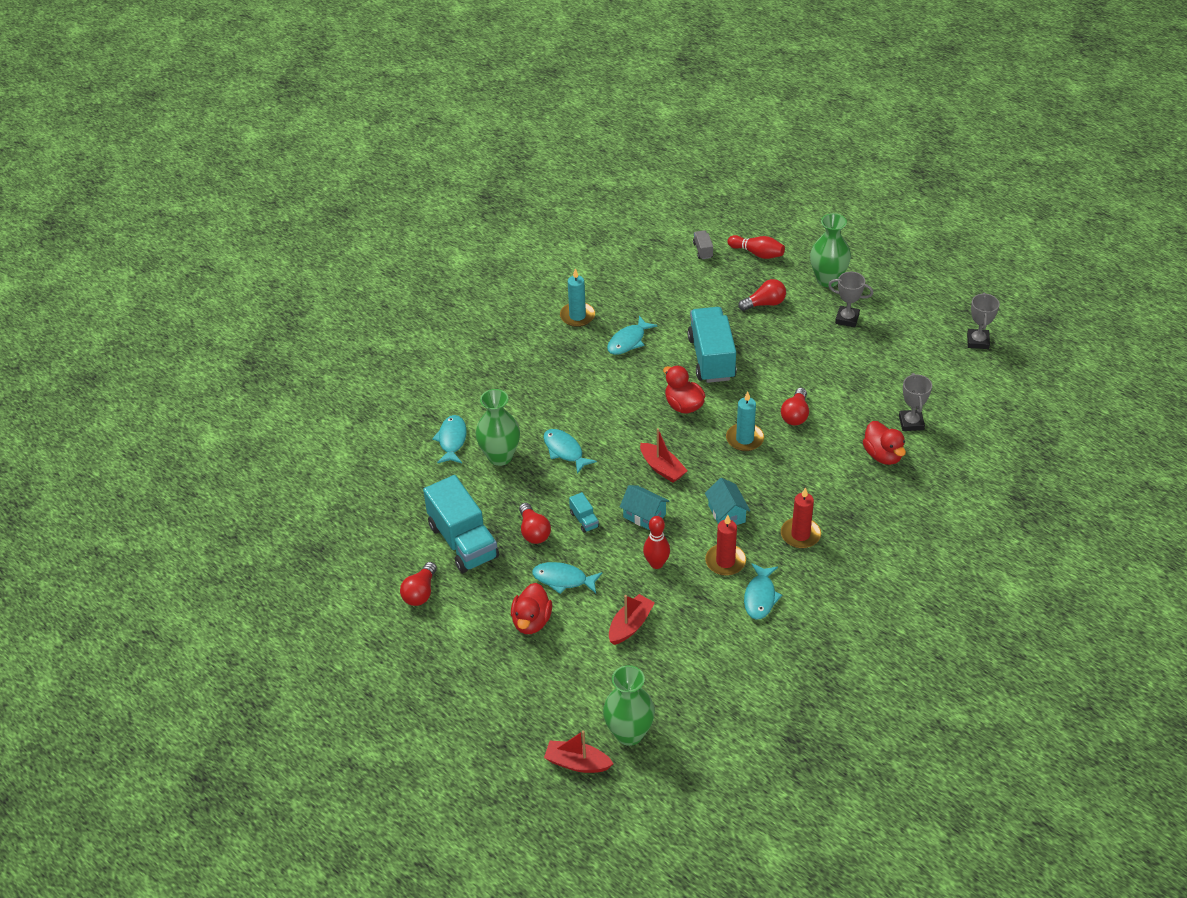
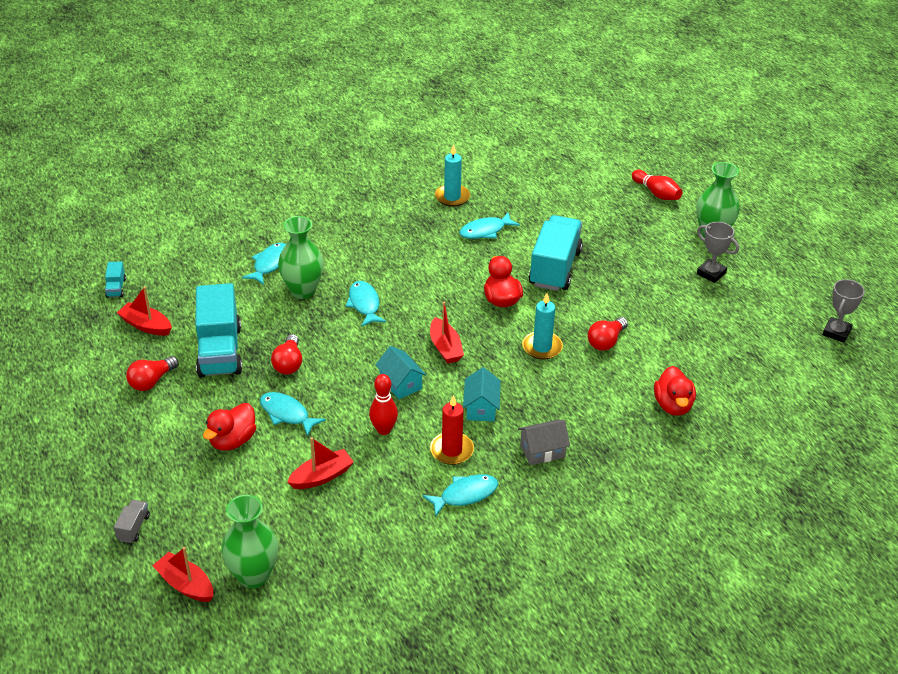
camera: 20 degrees right, 5 degrees down
(377, 540) = (146, 325): none -> red boat
(584, 520) = (342, 369): turquoise truck -> turquoise truck (116, 288)
(702, 250) = (605, 176): grey truck -> grey truck (133, 528)
(760, 597) = (465, 495): turquoise fish -> turquoise fish turned 150 degrees counterclockwise
(764, 304) = (636, 237): red light bulb -> none
(800, 535) = (542, 451): red candle -> grey house
(911, 423) = (721, 385): grey trophy -> none

